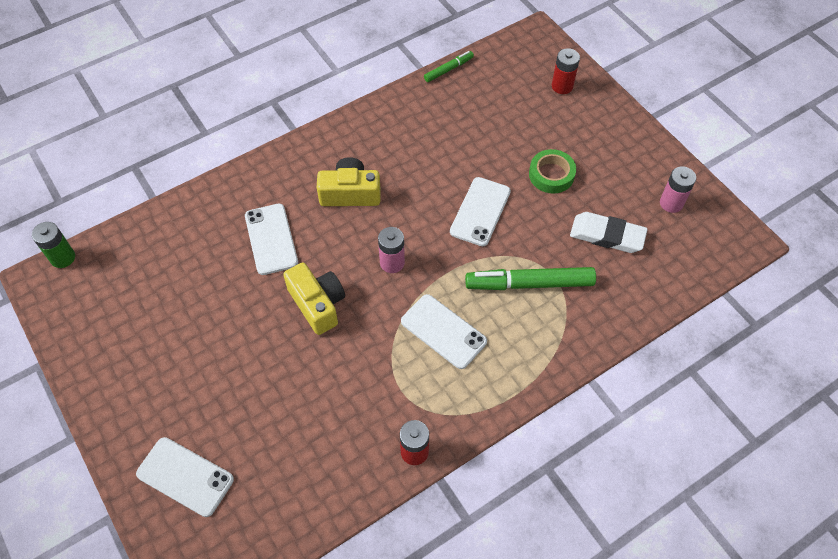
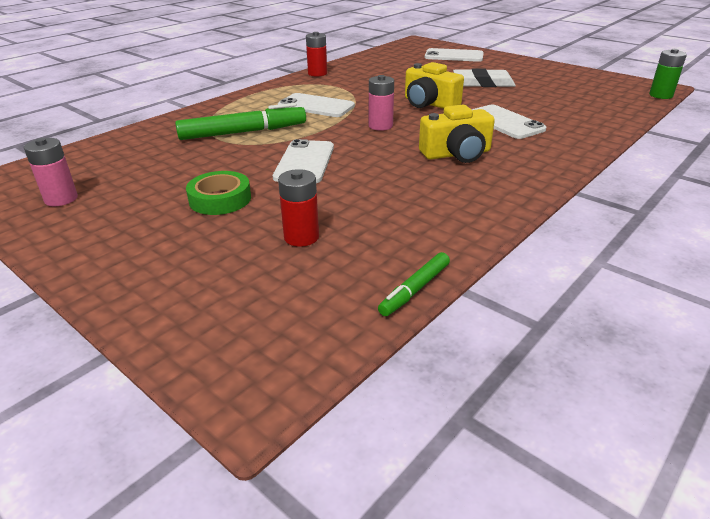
camera: 165 degrees right, 25 degrees down
(562, 86) = (198, 301): red battery -> red battery (301, 237)
(607, 235) = (155, 166): white eraser -> white eraser (483, 83)

